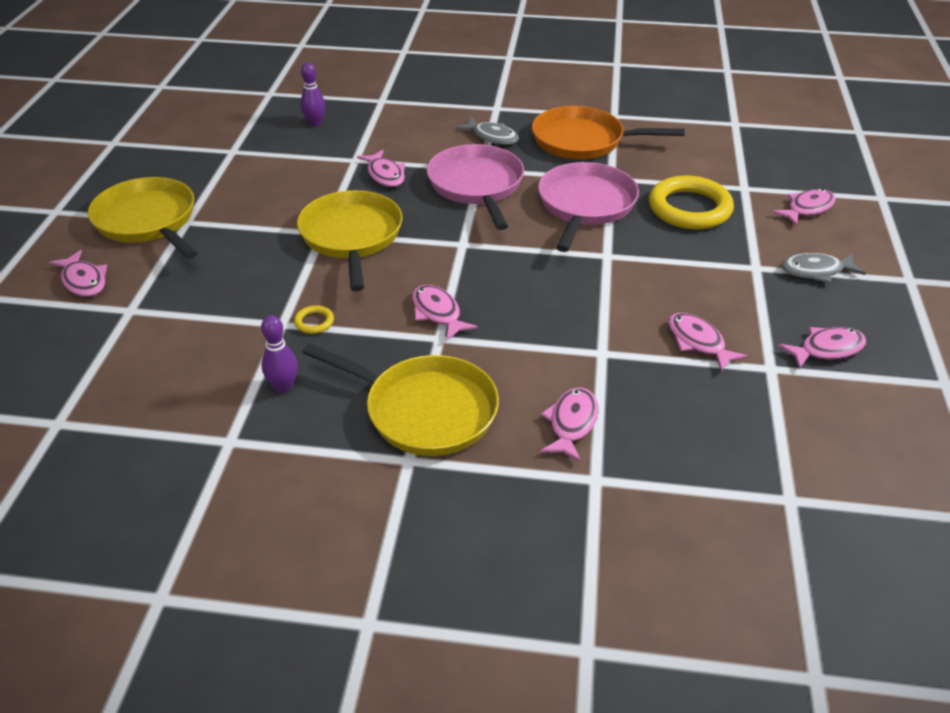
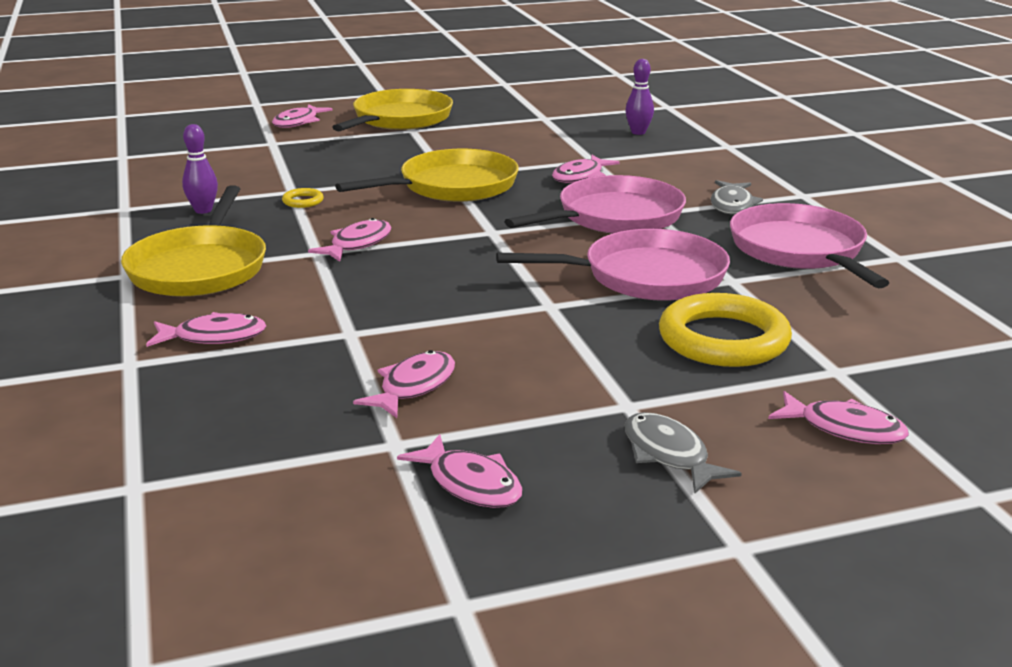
camera: 65 degrees right, 15 degrees down
(583, 141) = (800, 250): orange pan -> pink pan

